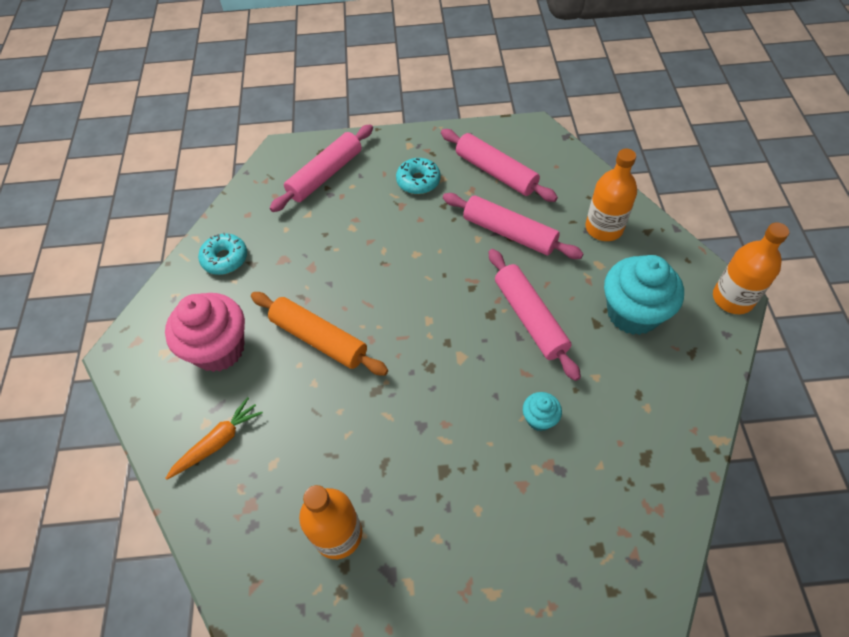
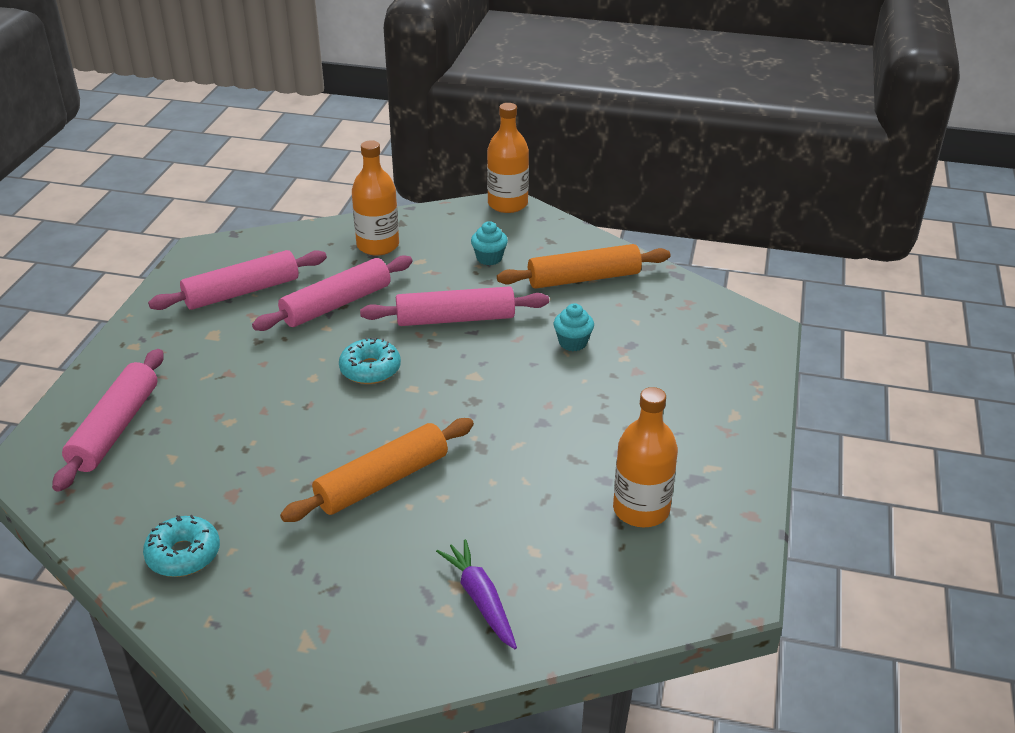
camera: 75 degrees left, 20 degrees down
(218, 442) = (480, 599): orange carrot -> purple carrot
(219, 349) = (338, 581): pink cupcake -> none
(325, 175) = (115, 428): pink rolling pin -> pink rolling pin turned 45 degrees clockwise
(418, 181) = (202, 351): turquoise donut -> turquoise donut (370, 369)
(633, 313) = (489, 258): turquoise cupcake -> turquoise cupcake, size x0.47
(645, 400) = (584, 278): none -> orange rolling pin

